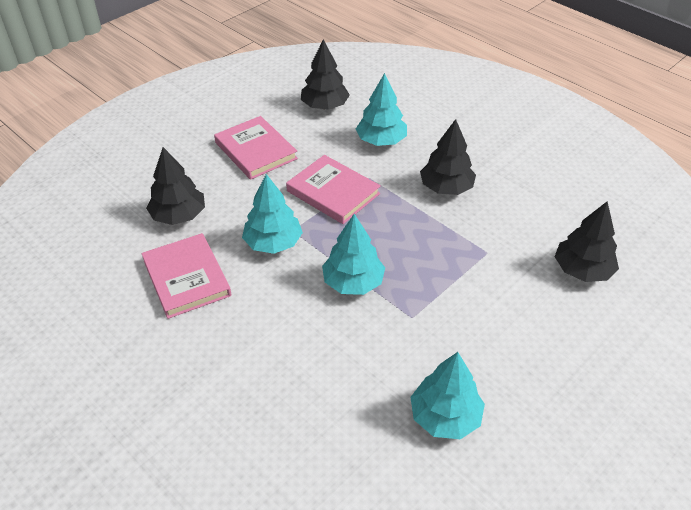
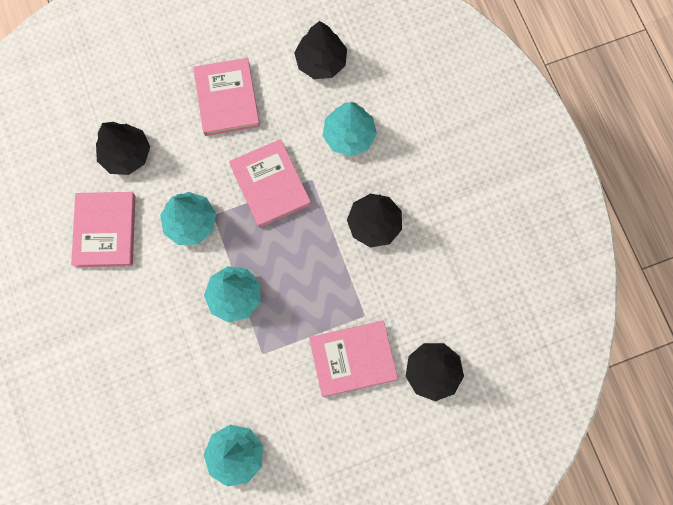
camera: 25 degrees right, 30 degrees up
(502, 288) = (353, 359): none -> pink book

